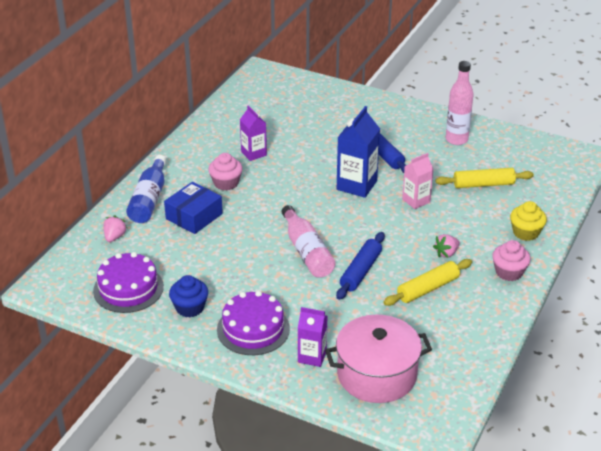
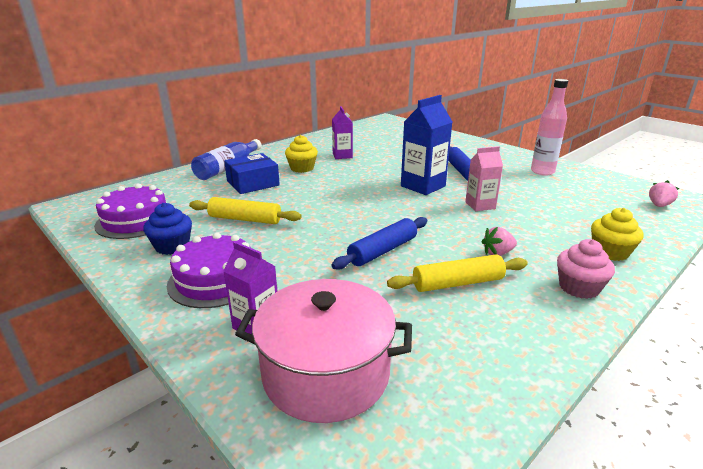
camera: 20 degrees right, 10 degrees down
(115, 237) = (171, 185): pink strawberry -> pink strawberry (659, 205)
(226, 183) = (302, 168): pink cupcake -> yellow cupcake
(307, 251) = (336, 224): pink bottle -> none
(483, 184) = (563, 205): yellow rolling pin -> yellow rolling pin (245, 219)

